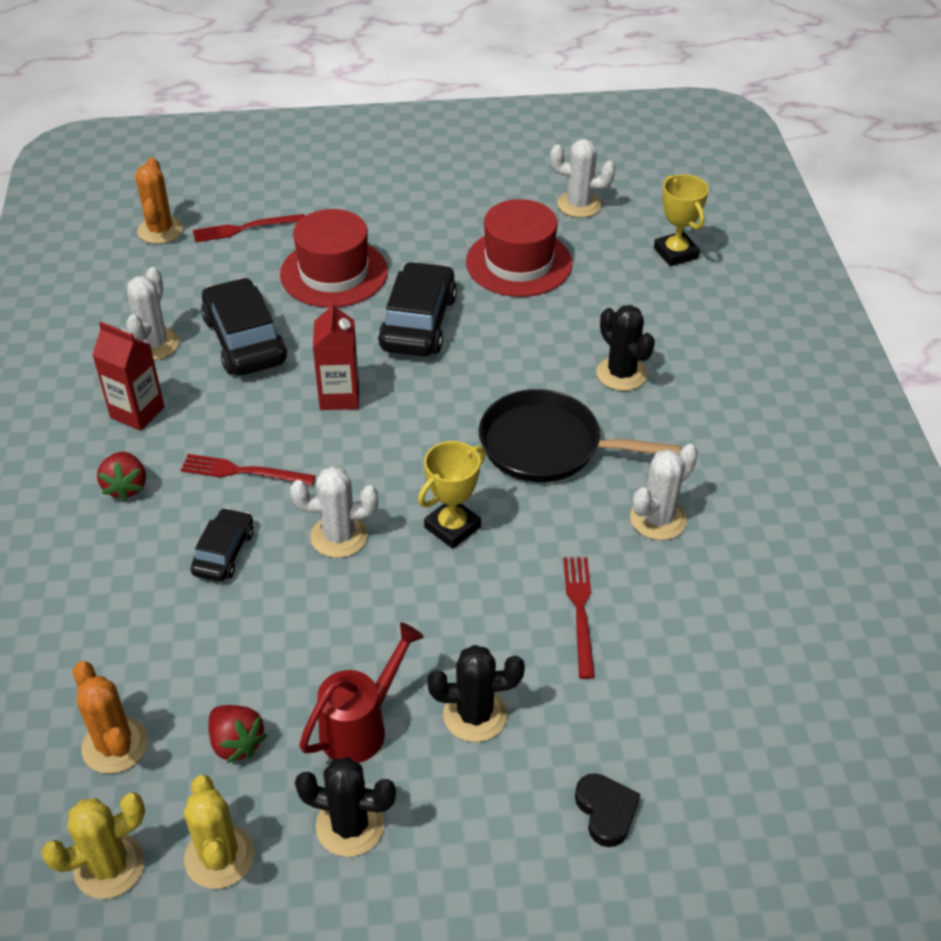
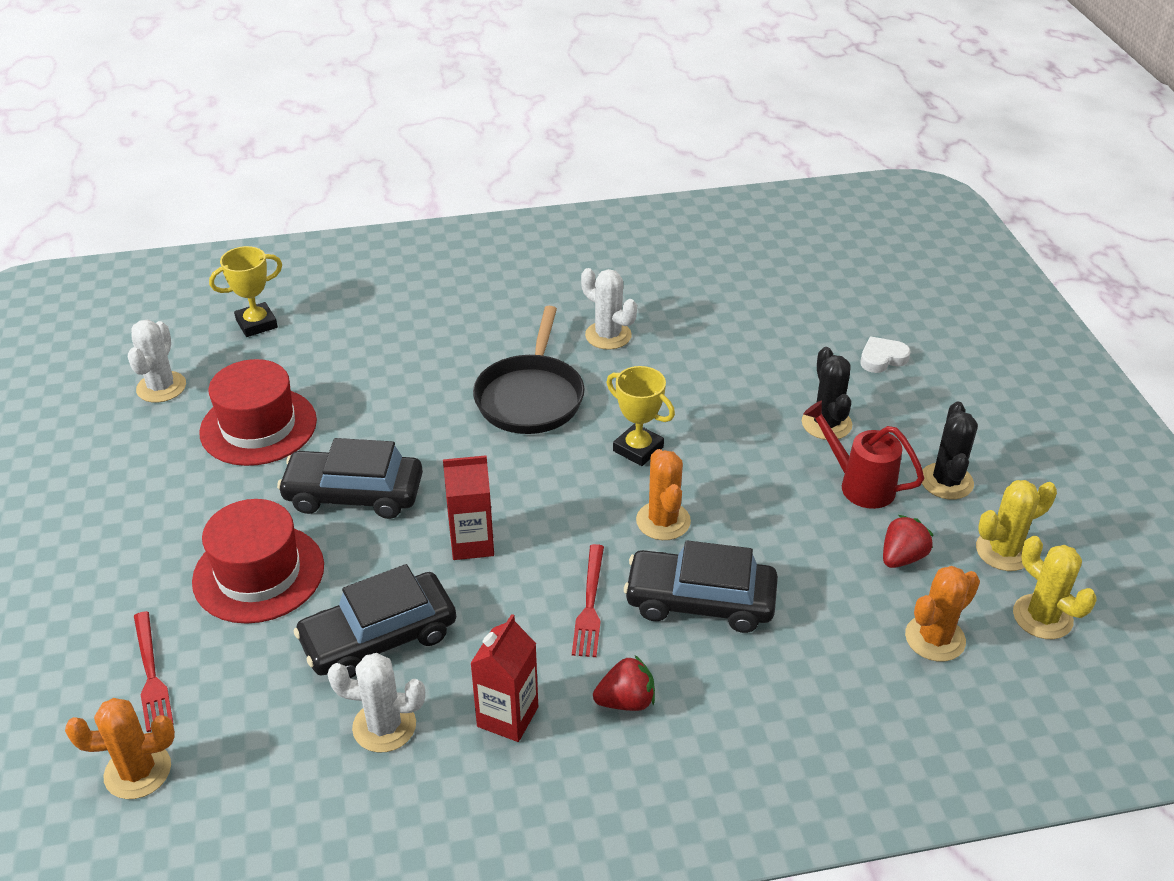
camera: 95 degrees left, 5 degrees down
(224, 552) = (700, 601): black car -> black car, size x1.74
(339, 536) = (663, 521): white cactus -> orange cactus
(580, 611) = (712, 374): red fork -> none
(606, 811) = (882, 358): black heart -> white heart
(621, 374) = (433, 356): black cactus -> none

